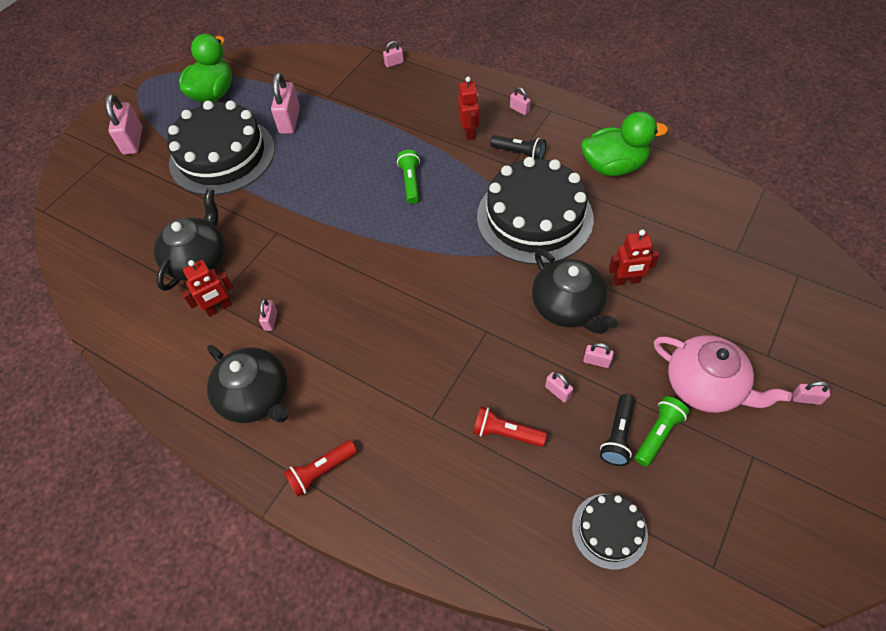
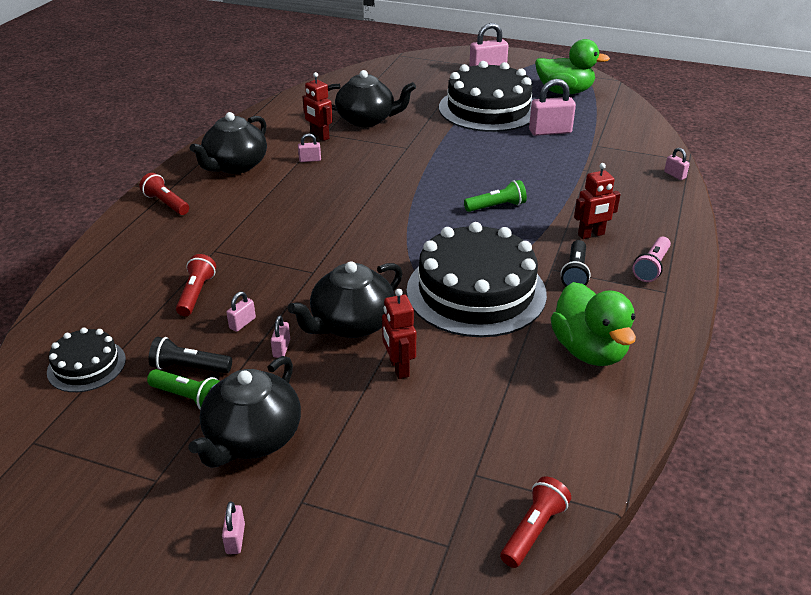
camera: 75 degrees right, 20 degrees down
(519, 110) = (651, 267): pink padlock -> pink flashlight
(705, 386) = (252, 438): pink teapot -> black teapot
(782, 230) = (533, 530): none -> red flashlight

